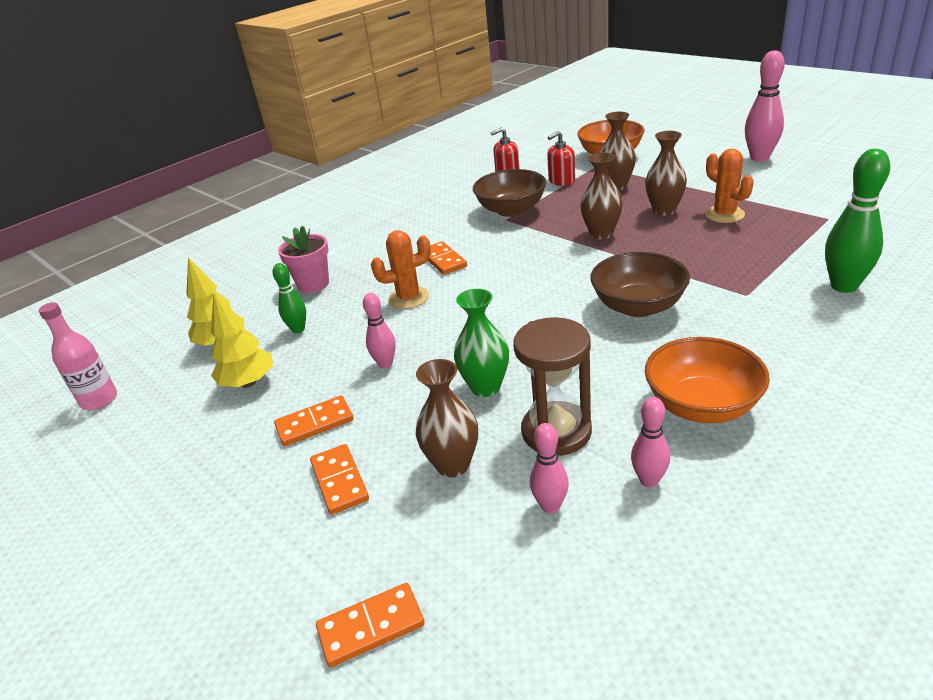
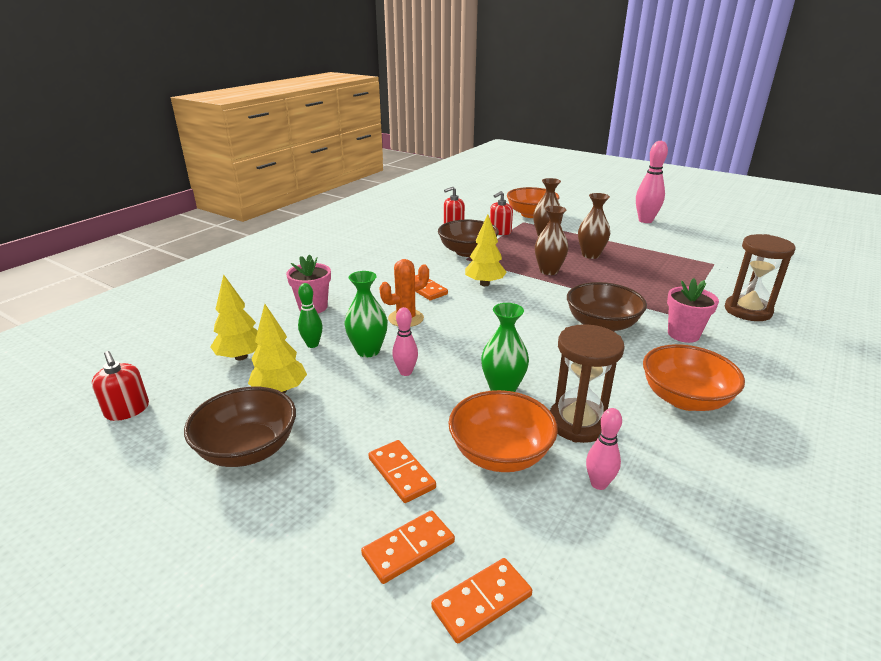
camera: 15 degrees left, 5 degrees down
(99, 400) = (127, 410): pink bottle -> red soap dispenser
(197, 447) = (248, 449): none -> brown bowl
(314, 423) = (358, 424): orange domino -> orange domino (408, 548)
(354, 337) = (368, 351): none -> green vase
(453, 465) = (500, 454): brown vase -> orange bowl
(515, 252) = (484, 284): none -> yellow tree
(649, 480) = (670, 459): pink bowling pin -> none
(724, 214) = (637, 259): orange cactus -> none
(739, 319) = (683, 334): none -> pink flower pot
(844, 286) = (747, 311): green bowling pin -> brown hourglass

